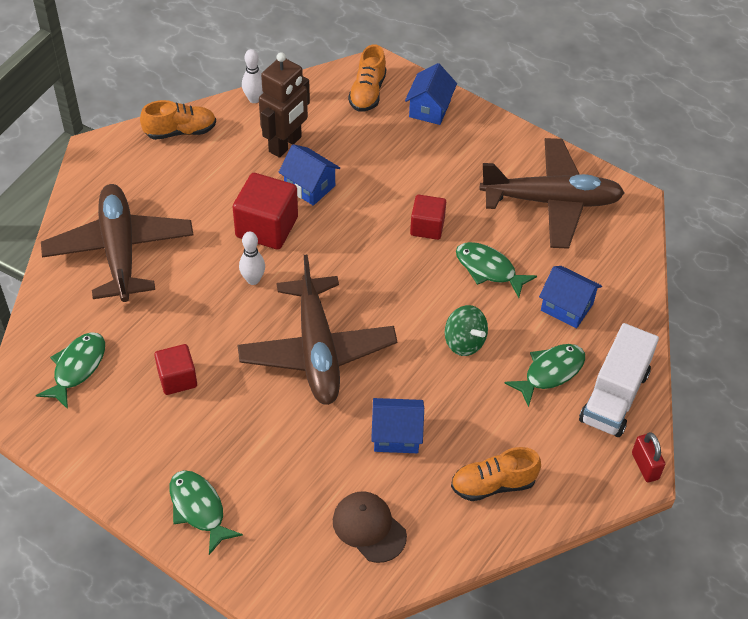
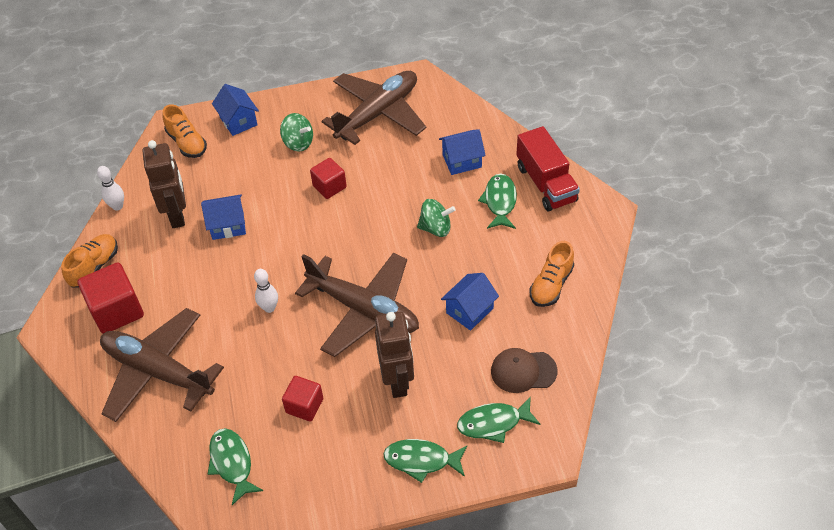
camera: 45 degrees left, 0 degrees up
(265, 432) = (398, 381): none -> brown robot
(267, 227) = (234, 271): red cube -> red cube (117, 311)
(452, 168) = (298, 143): none -> green spinning top
(488, 269) = (395, 179): green fish -> green fish (493, 423)
(614, 396) = (546, 183): white truck -> red truck
(645, 466) = (605, 203): red padlock -> none

